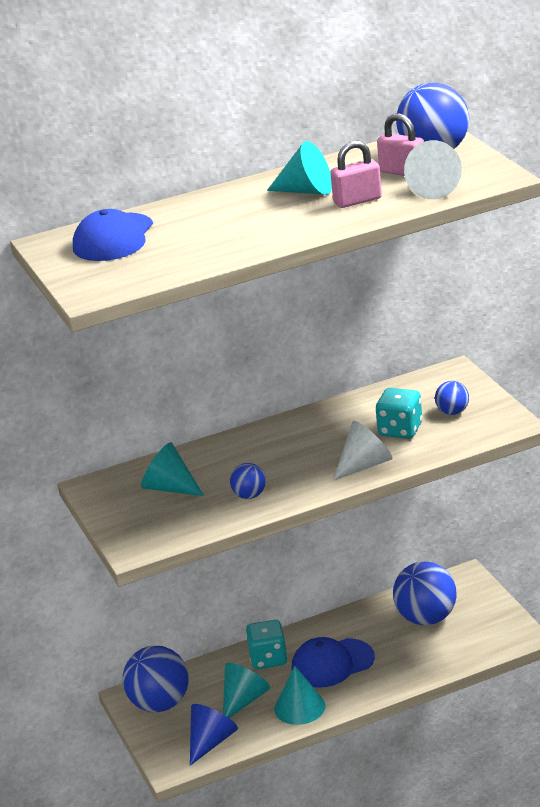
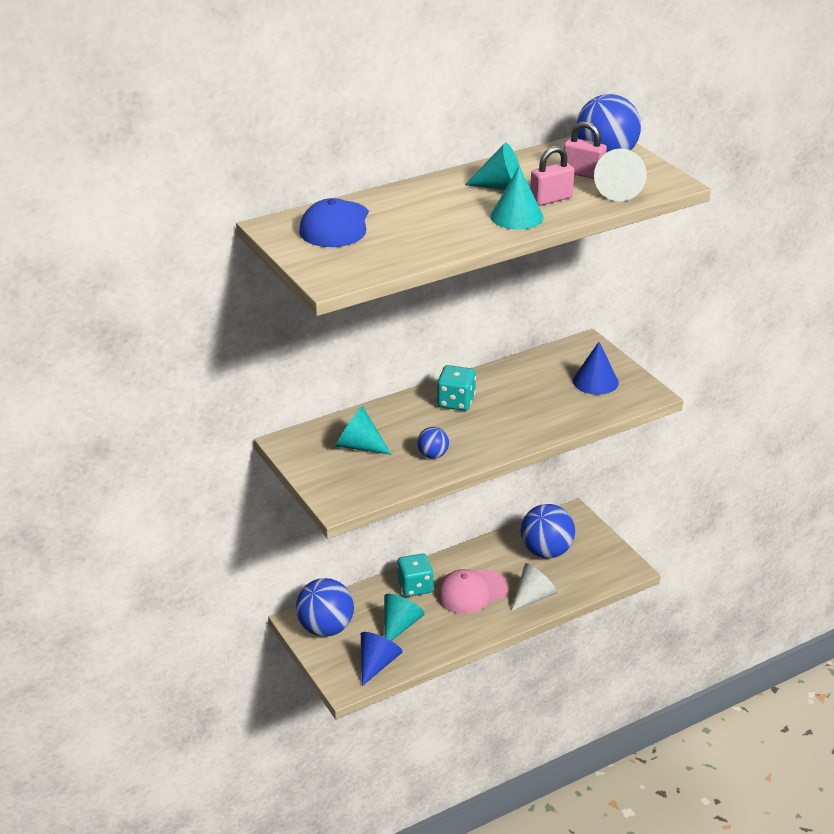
camera: 10 degrees left, 5 degrees up
(299, 707) = (450, 632): turquoise cone -> turquoise cone (516, 216)
(332, 663) = (471, 592): blue cap -> pink cap
(364, 465) = (529, 429): white cone -> white cone (533, 597)
(400, 430) = (553, 396): turquoise dice -> turquoise dice (456, 402)
(452, 412) = (595, 381): blue ball -> blue cone

